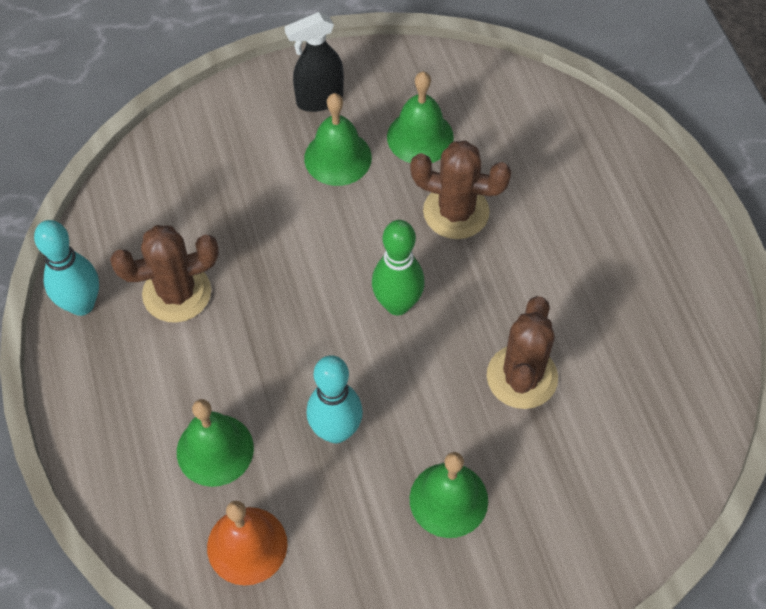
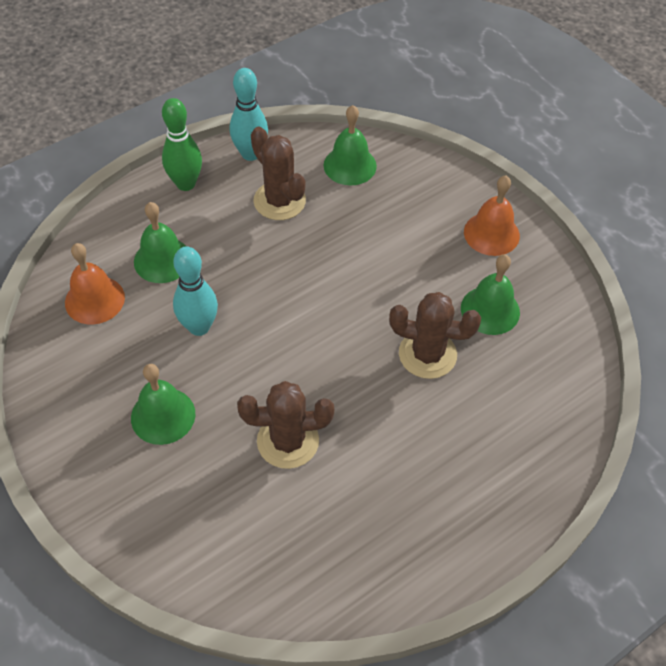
camera: 70 degrees right, 5 degrees down
(319, 99) = (491, 233): black spray bottle -> orange bell
(338, 157) = (441, 261): green bell -> green bell (350, 165)
(397, 304) = (322, 337): green bowling pin -> green bowling pin (186, 184)
(456, 212) = (427, 354): brown cactus -> brown cactus turned 75 degrees counterclockwise

